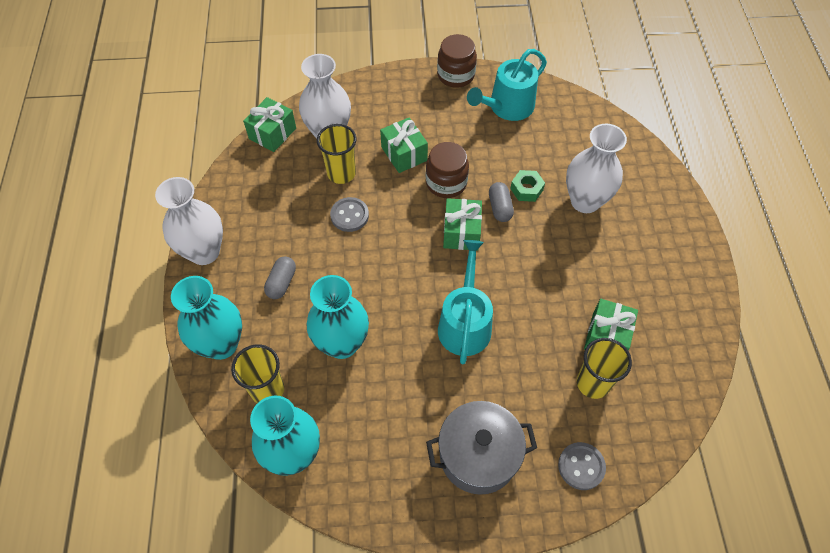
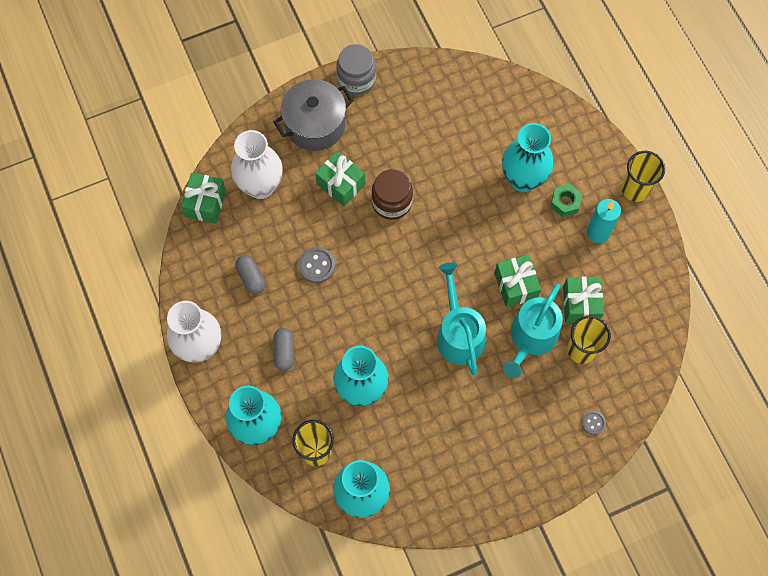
camera: 20 degrees left, 10 degrees up
(341, 173) = (290, 224): yellow cup -> yellow cup (635, 189)
(456, 75) = (356, 79): brown jar -> grey jar
(461, 232) = (424, 248): green gift -> green gift (516, 285)
(478, 455) = (510, 443): grey pot -> grey pot (315, 125)
(499, 207) = (449, 211): grey capsule -> grey capsule (251, 278)
(507, 107) = (419, 100): turquoise watering can -> turquoise watering can (531, 338)
(526, 189) = (467, 184): green nut -> green nut (565, 202)
(581, 466) = (593, 423): grey button -> grey button, size x0.61
(585, 201) = (523, 179): white vase -> turquoise vase
(648, 273) = (598, 233): none -> turquoise candle

